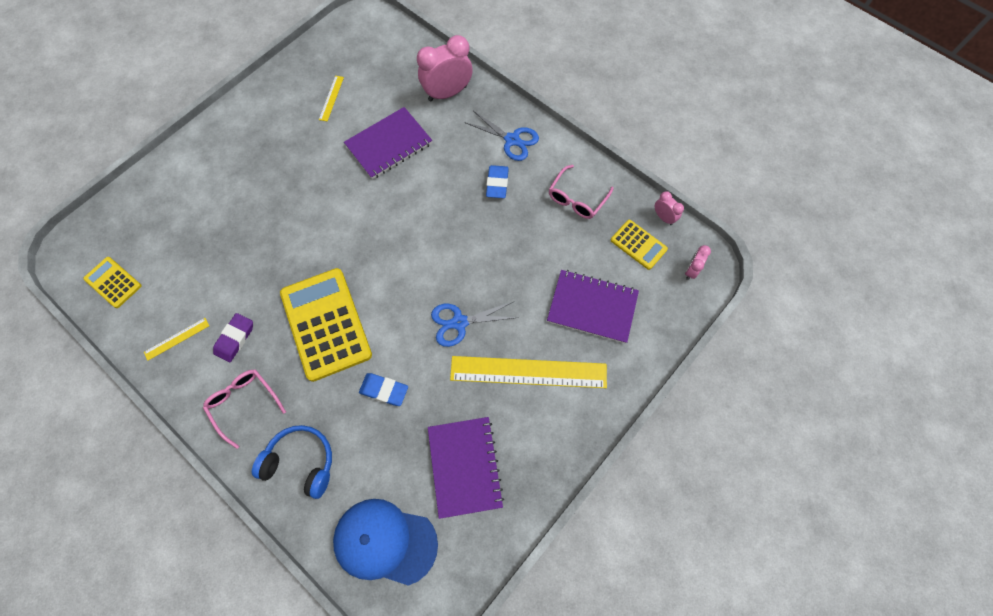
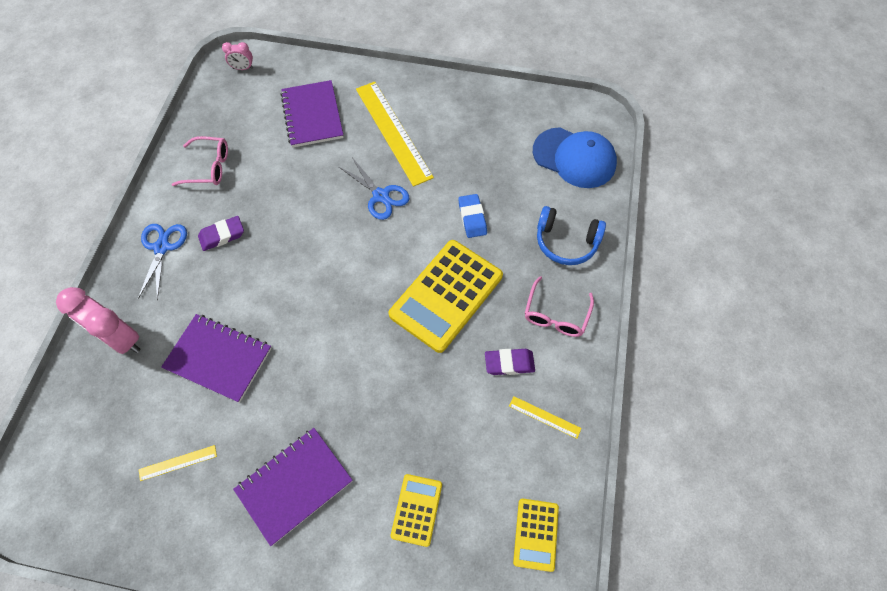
camera: 120 degrees left, 5 degrees down
(301, 462) = (566, 242): blue headphones -> blue headphones turned 60 degrees counterclockwise
(385, 541) = (574, 158): blue cap -> blue cap turned 45 degrees counterclockwise
(465, 466) = (490, 137): purple notebook -> purple notebook (294, 485)
(497, 183) = (222, 235): blue eraser -> purple eraser
(638, 245) = (236, 108): yellow calculator -> yellow calculator (417, 510)
(663, 217) = (199, 101): pink clock -> none

